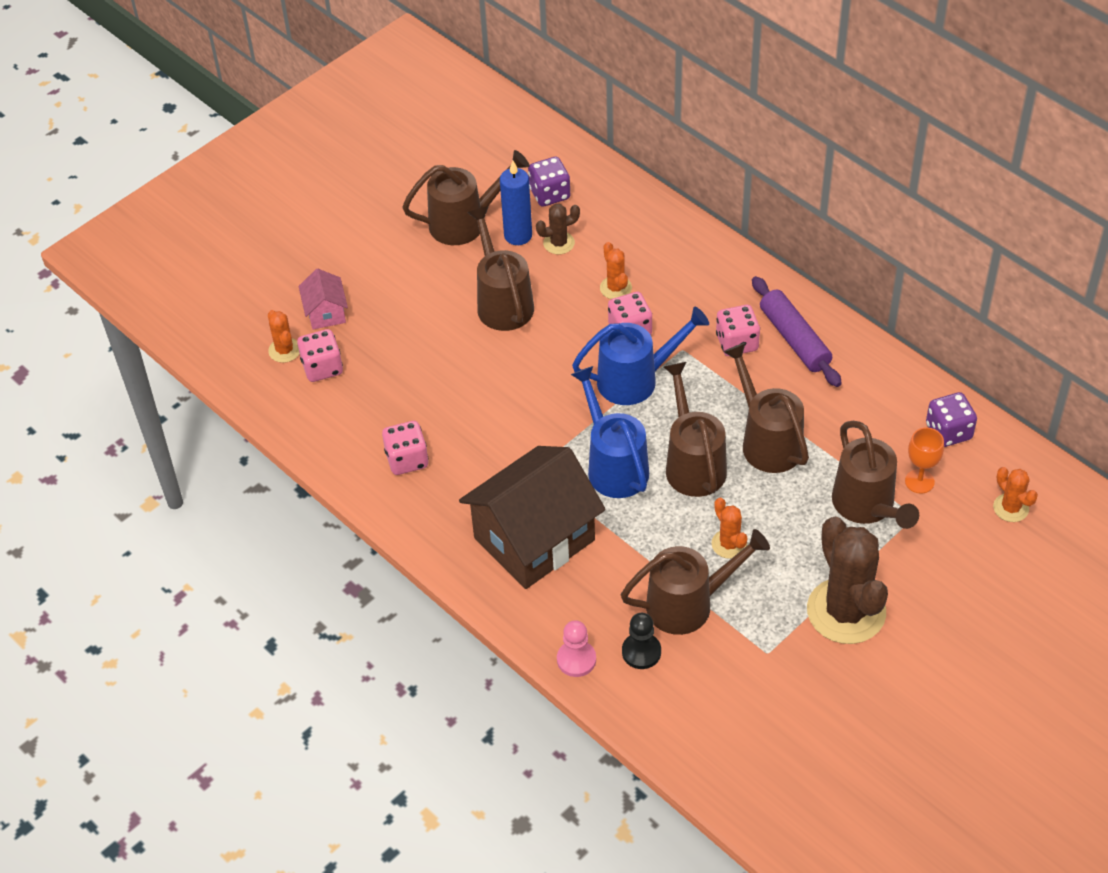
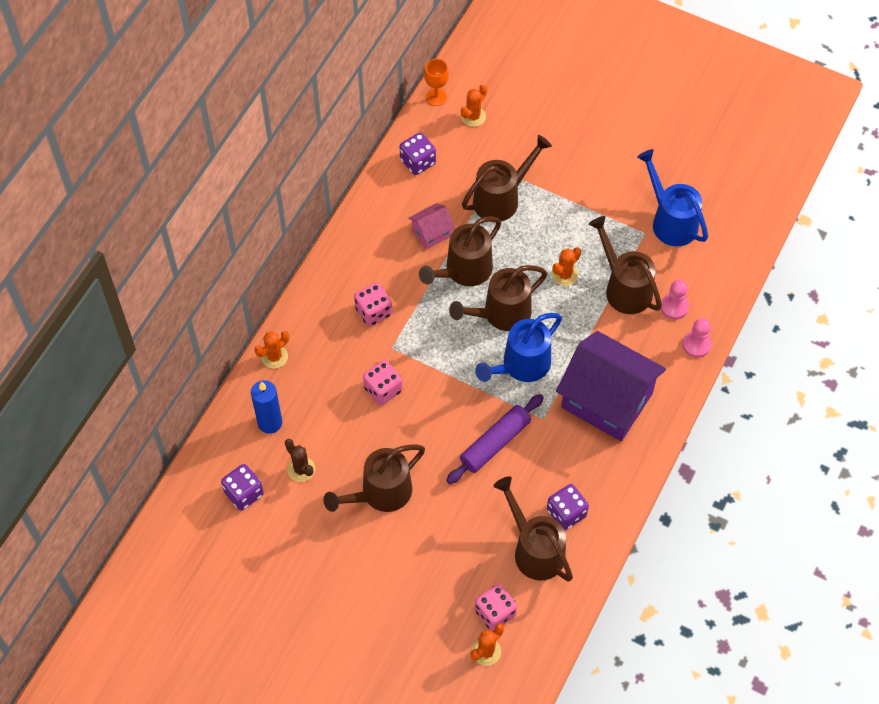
camera: 110 degrees left, 10 degrees up
(326, 312) = (434, 633): pink house -> pink house (431, 233)
(407, 459) = (566, 513): pink dice -> purple dice
(465, 222) = (296, 552): brown watering can -> brown watering can (534, 549)
(518, 235) = (300, 504): blue candle -> blue candle (270, 423)
(534, 539) = (606, 400): brown house -> purple house
(615, 288) = (340, 412): orange cactus -> orange cactus (274, 357)
(636, 379) = (432, 372): blue watering can -> blue watering can (670, 220)
(641, 652) = (674, 307): black pawn -> pink pawn
(794, 339) = (358, 274): purple rolling pin -> purple rolling pin (495, 443)
(846, 611) = (594, 195): brown cactus -> none
(919, 481) = (468, 172): orange goblet -> orange goblet (436, 97)

